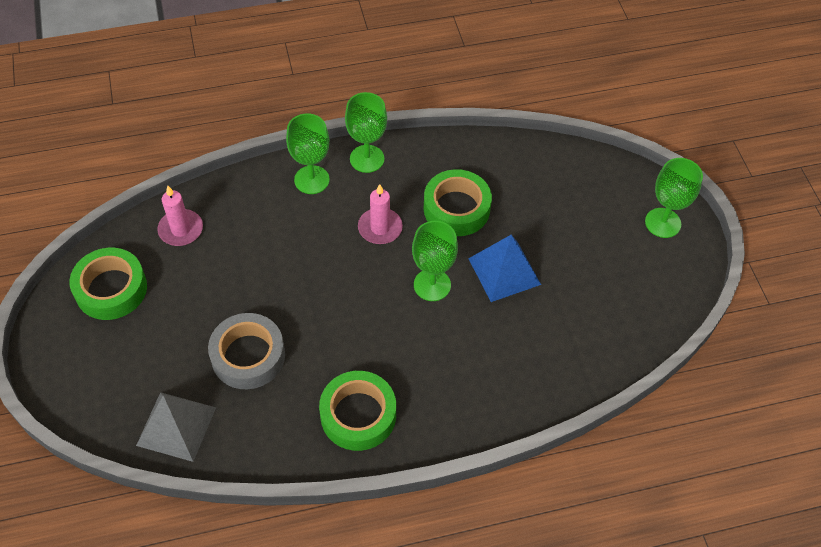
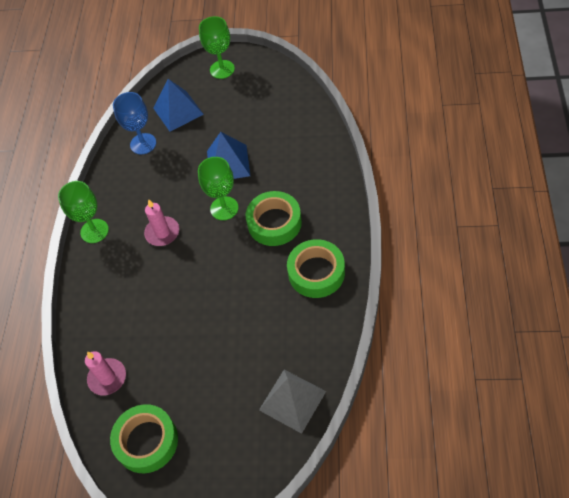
camera: 65 degrees left, 0 degrees up
(248, 356) = (245, 340): grey tape -> none
(311, 180) = (98, 272): green goblet -> none
(456, 208) = (164, 181): green tape -> green tape (274, 223)
(508, 169) = (143, 144): none -> blue goblet
(573, 192) = (178, 111): none -> blue pyramid

